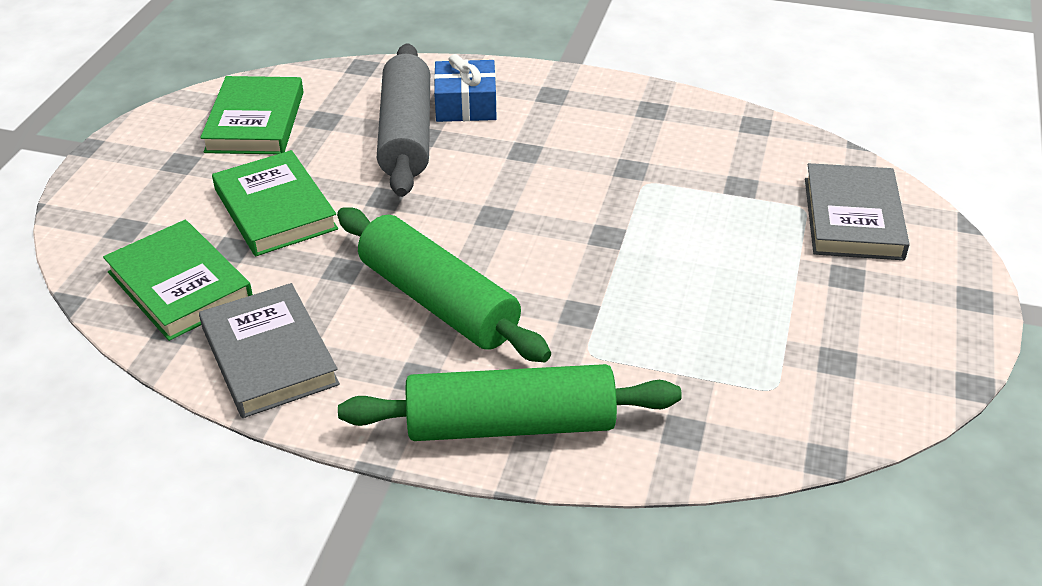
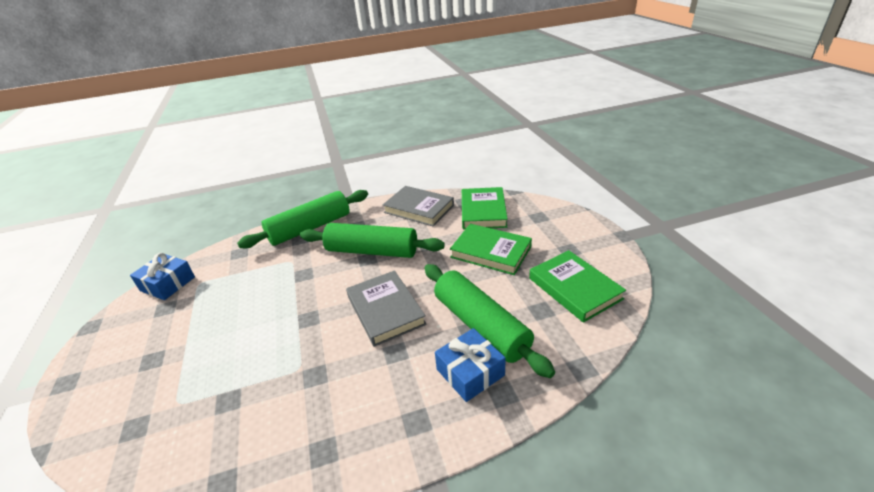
camera: 150 degrees right, 5 degrees down
(179, 285) = (483, 211): green book -> green book turned 75 degrees clockwise
(406, 135) = (480, 325): grey rolling pin -> green rolling pin
(838, 419) = (167, 284): none -> blue gift
(852, 218) = (139, 412): grey book -> grey book (385, 310)

